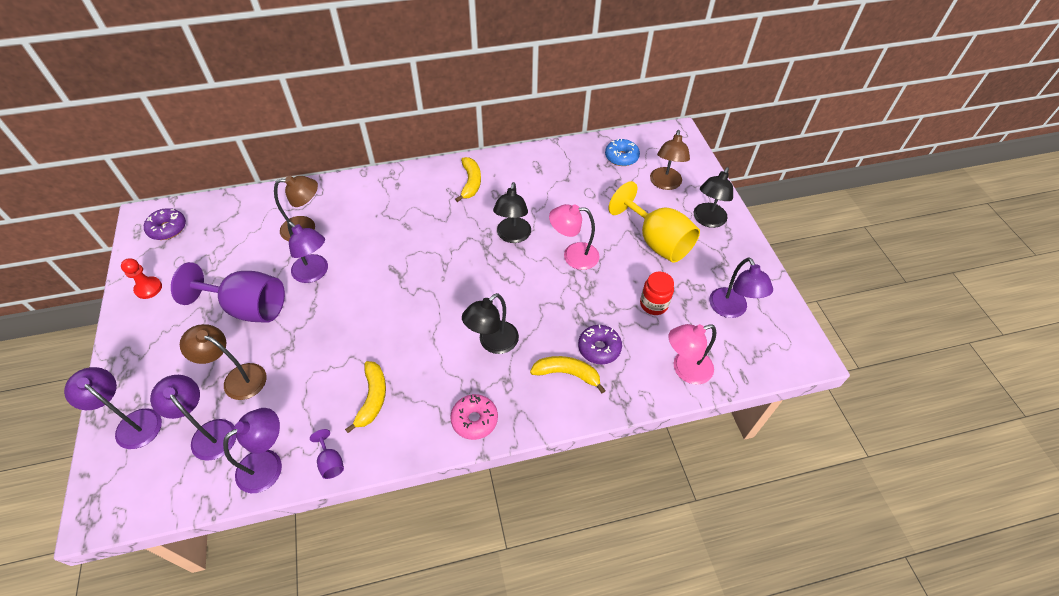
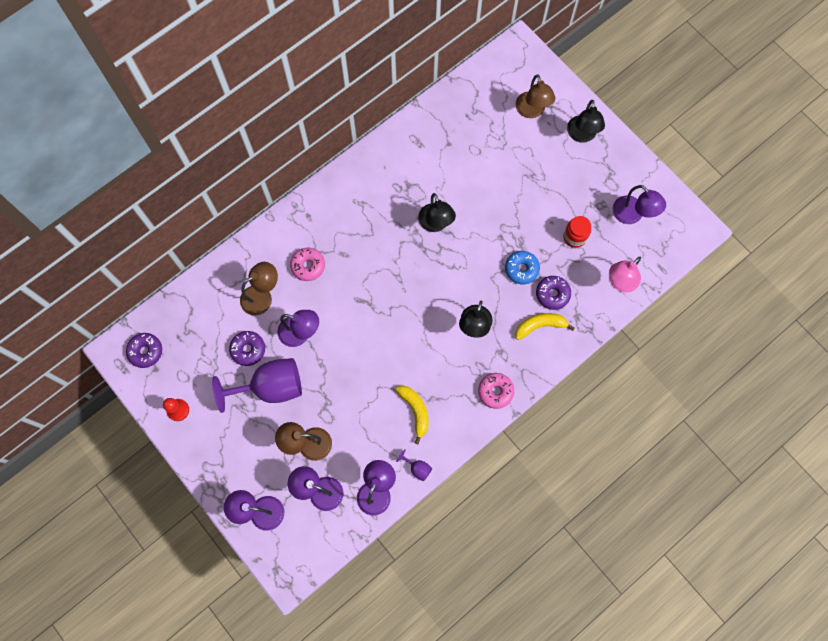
camera: 25 degrees left, 20 degrees up
(256, 266) = (248, 349): none -> purple donut
(366, 222) = (308, 266): none -> pink donut
(471, 183) = (370, 185): yellow banana -> none
(573, 256) = (493, 221): pink lamp -> none
(621, 157) = (482, 97): blue donut -> blue donut (521, 269)
(656, 241) = (551, 176): yellow goblet -> none

